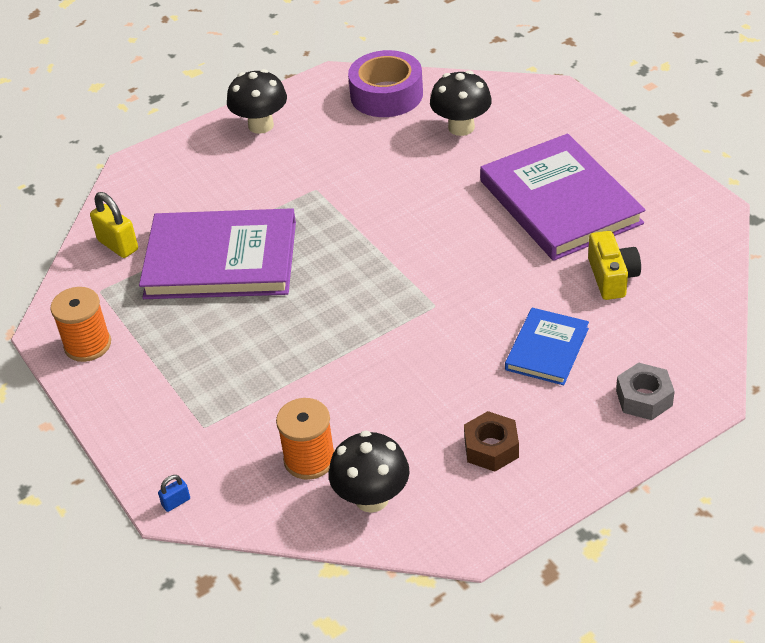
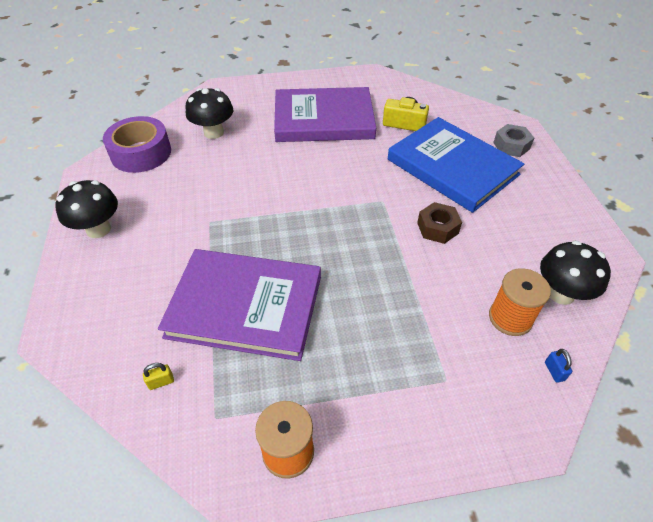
camera: 70 degrees left, 5 degrees up
(118, 245) = (161, 382): yellow padlock -> yellow padlock, size x0.51
(176, 502) = (532, 430): blue padlock -> blue padlock (554, 371)
(221, 260) = (245, 306): purple book -> purple book turned 75 degrees clockwise
(491, 448) = (531, 219): brown nut -> brown nut (437, 228)
(547, 349) = (452, 167): blue book -> blue book, size x1.92

